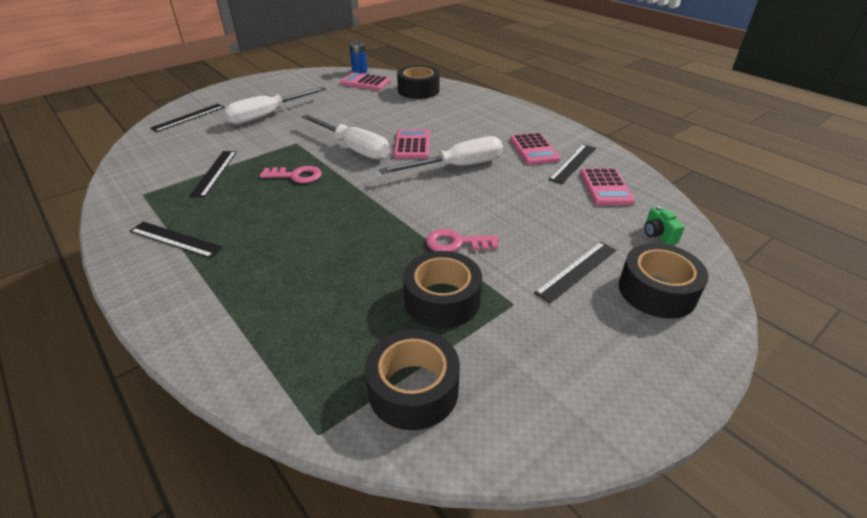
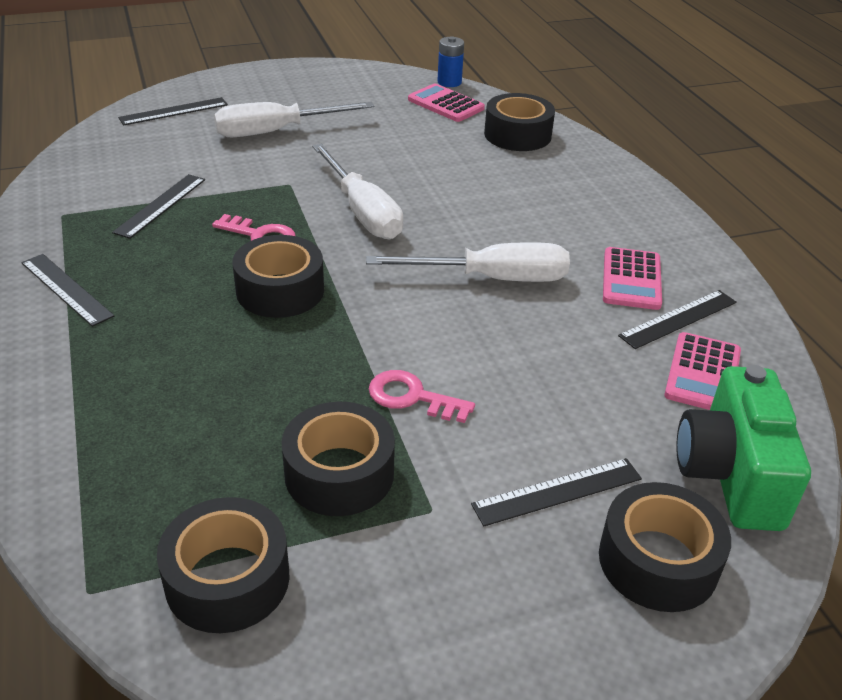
camera: 20 degrees right, 0 degrees up
(330, 204) = (280, 290): none -> black tape
(412, 145) = (449, 226): pink calculator -> none
(658, 235) = (730, 475): green camera -> green camera, size x2.38

